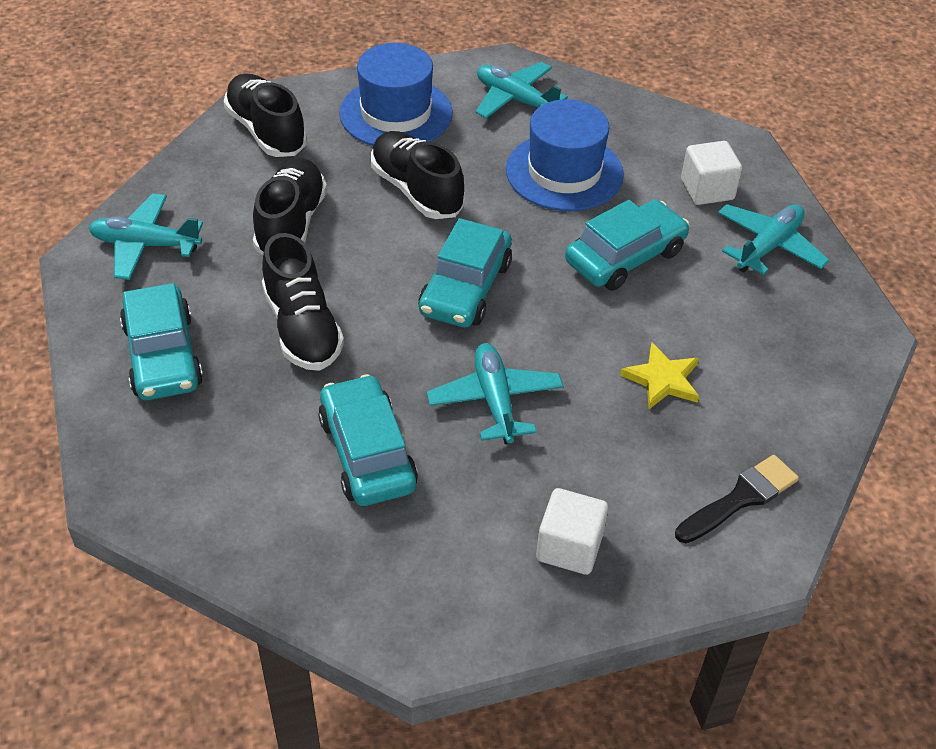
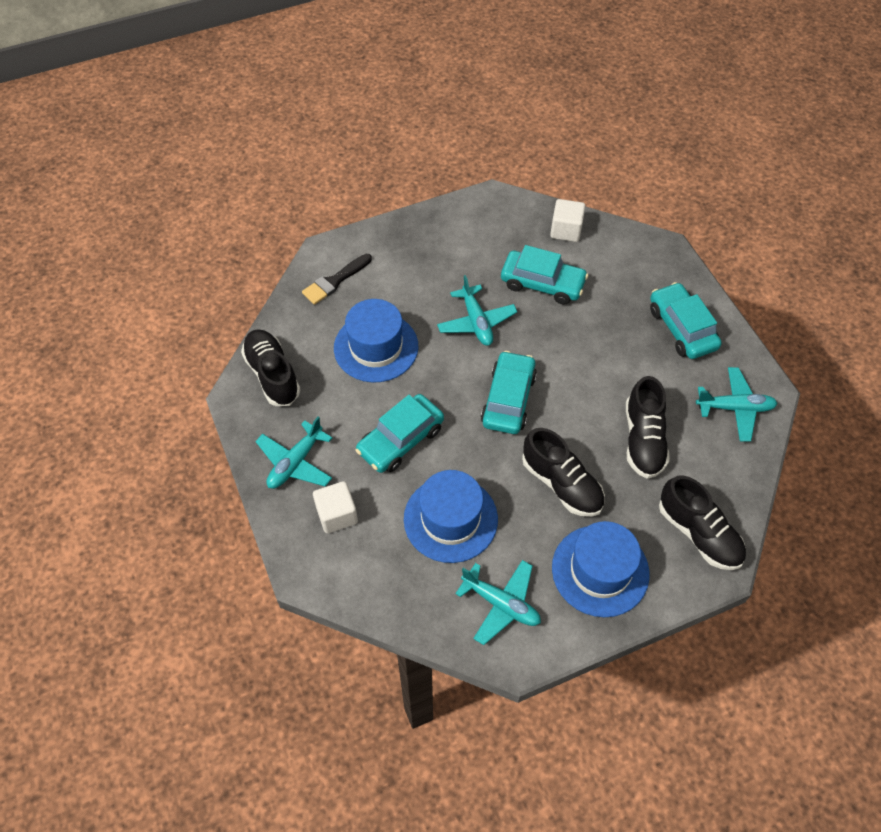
camera: 175 degrees right, 10 degrees up
(302, 328) = (605, 356): black shoe -> black shoe (272, 375)
(367, 453) = (542, 283): turquoise car -> turquoise car turned 45 degrees counterclockwise
(569, 547) = (426, 247): white cube -> white cube (566, 230)
(662, 379) = (376, 347): yellow star -> blue hat

